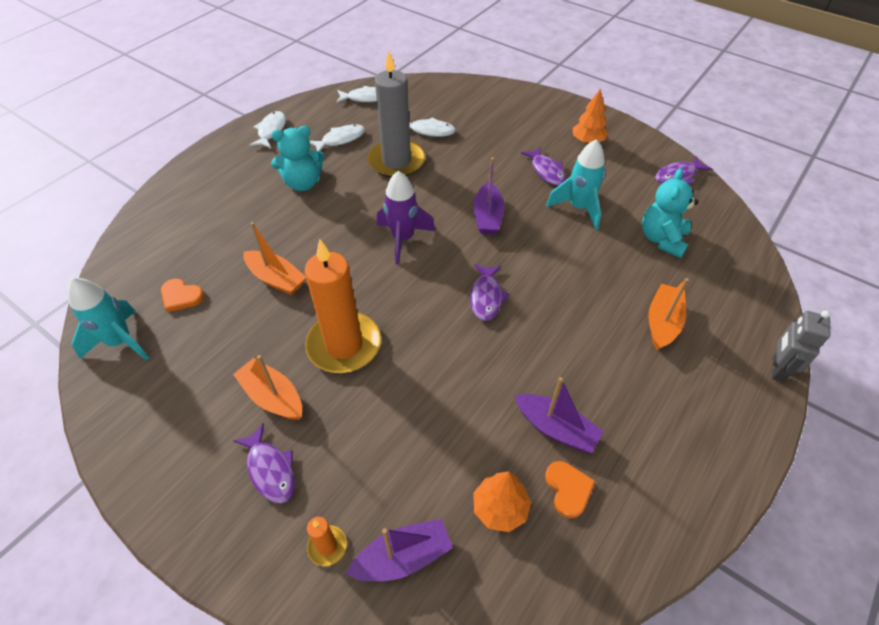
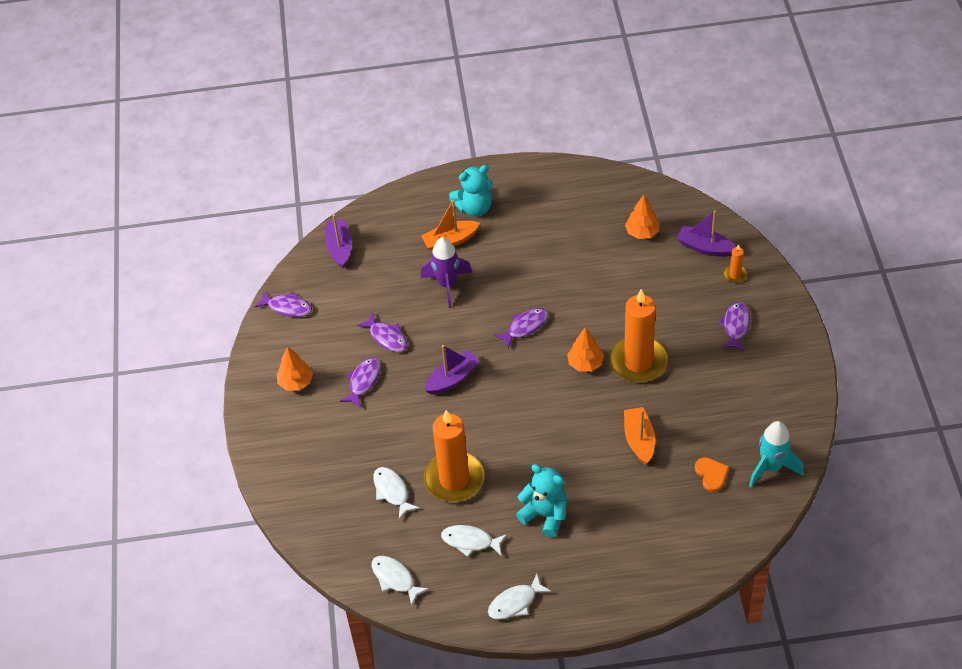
camera: 130 degrees left, 0 degrees up
(273, 397) = (704, 362): orange boat -> none
(393, 306) = (585, 363): none -> orange tree
(396, 161) = (454, 479): grey candle -> orange candle
(403, 239) = (527, 406): purple rocket -> purple rocket (447, 285)
(556, 428) = (576, 240): purple boat -> purple boat (339, 248)
(568, 489) = (602, 216): orange heart -> none
(579, 208) = (387, 337): turquoise rocket -> purple fish
(662, 239) = (372, 279): turquoise teddy bear -> turquoise teddy bear (474, 208)
(777, 369) = (432, 182): grey robot -> none

